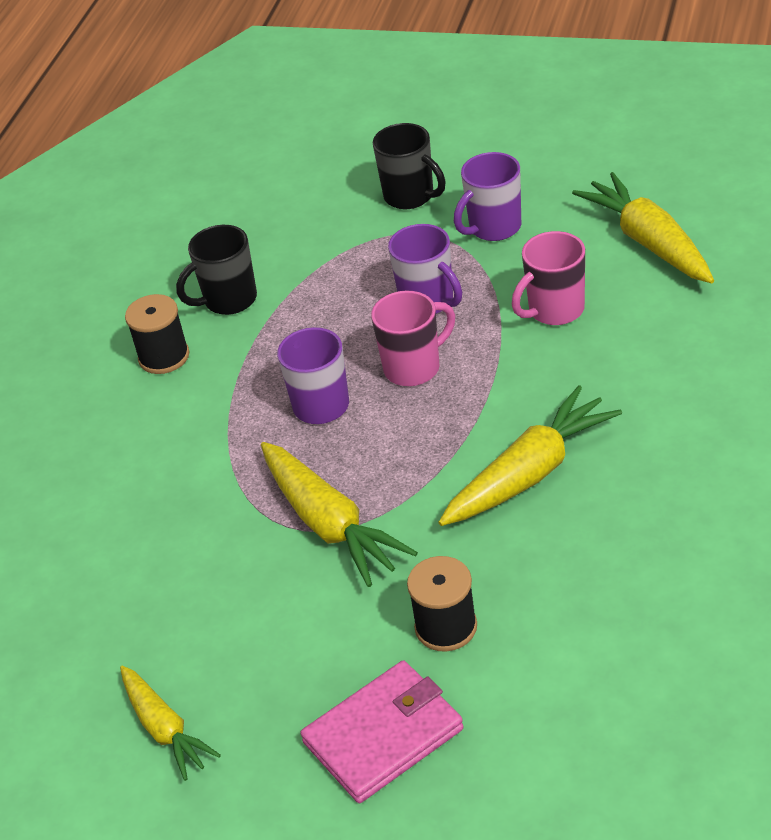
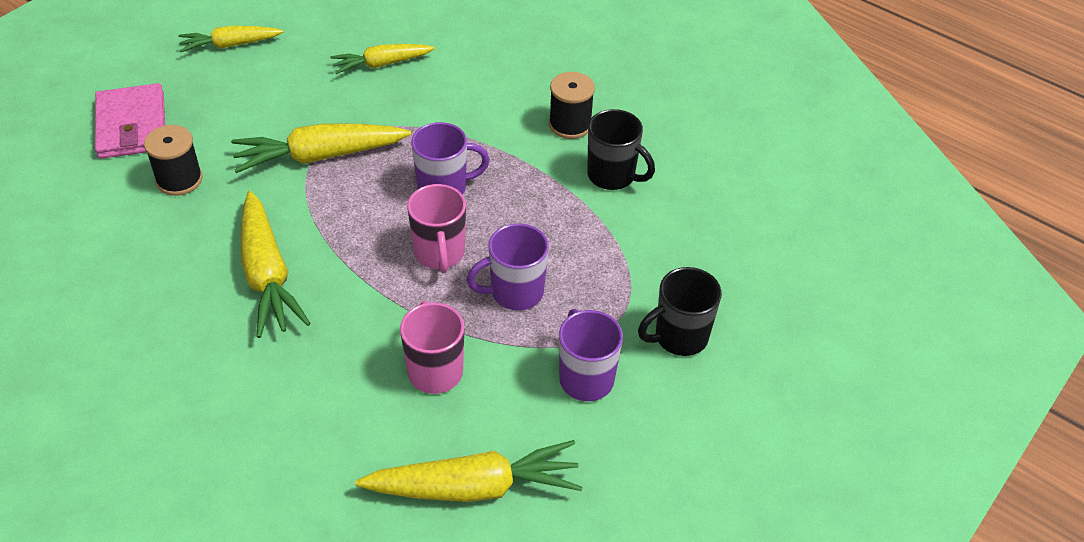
camera: 105 degrees right, 5 degrees up
(132, 553) = (381, 64): none -> yellow carrot
(229, 300) = (612, 176): black mug -> black mug turned 135 degrees clockwise

